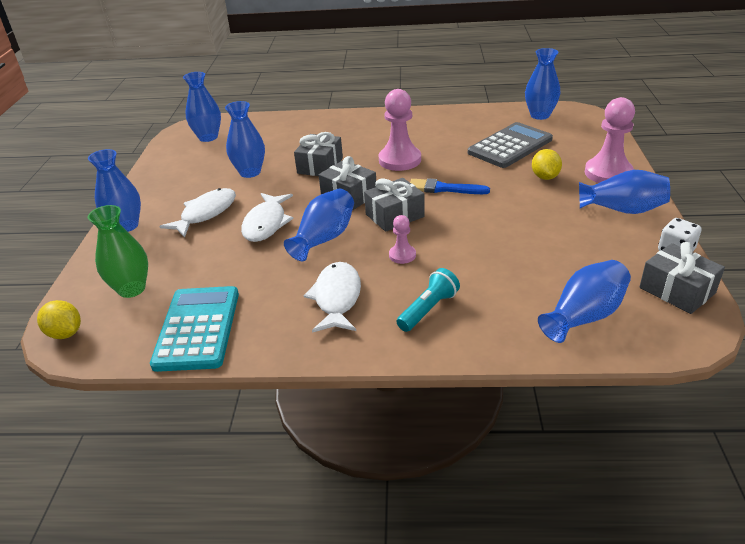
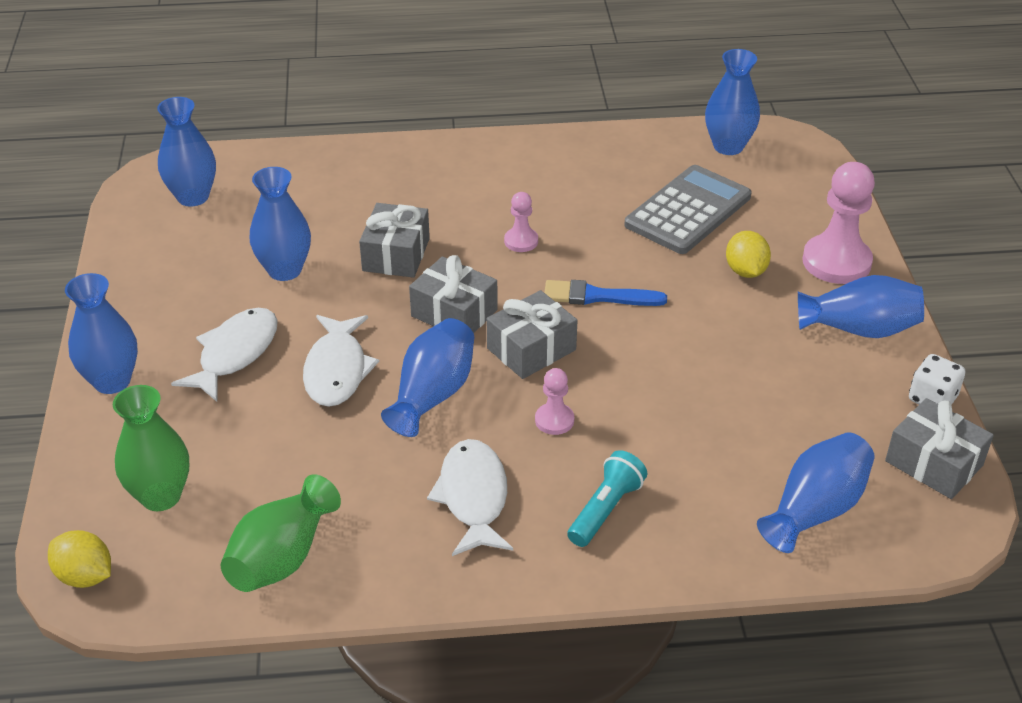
camera: 10 degrees left, 5 degrees up
(197, 328) = (282, 557): turquoise calculator -> green vase
(400, 160) = (521, 241): pink pawn -> pink pawn, size x0.51

